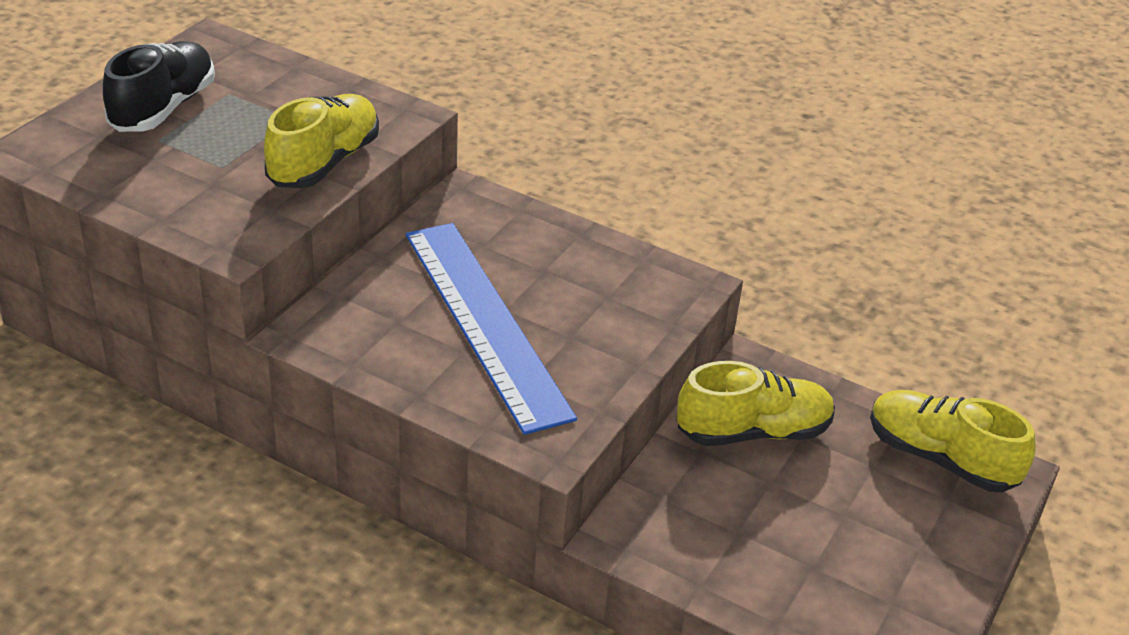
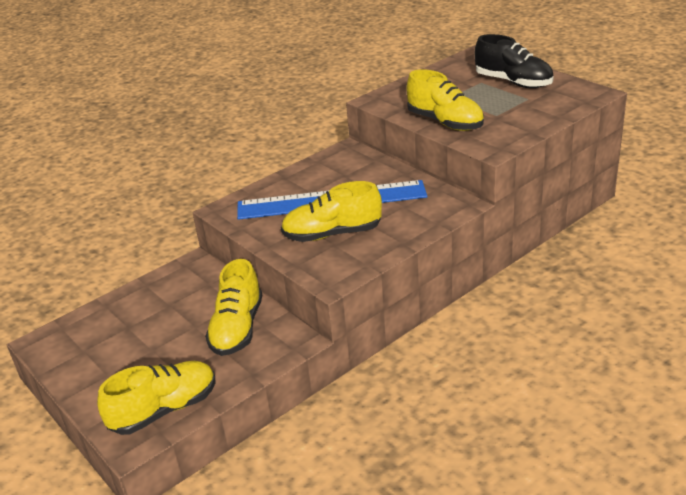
camera: 115 degrees right, 5 degrees down
(582, 303) = (332, 234): none -> yellow shoe

